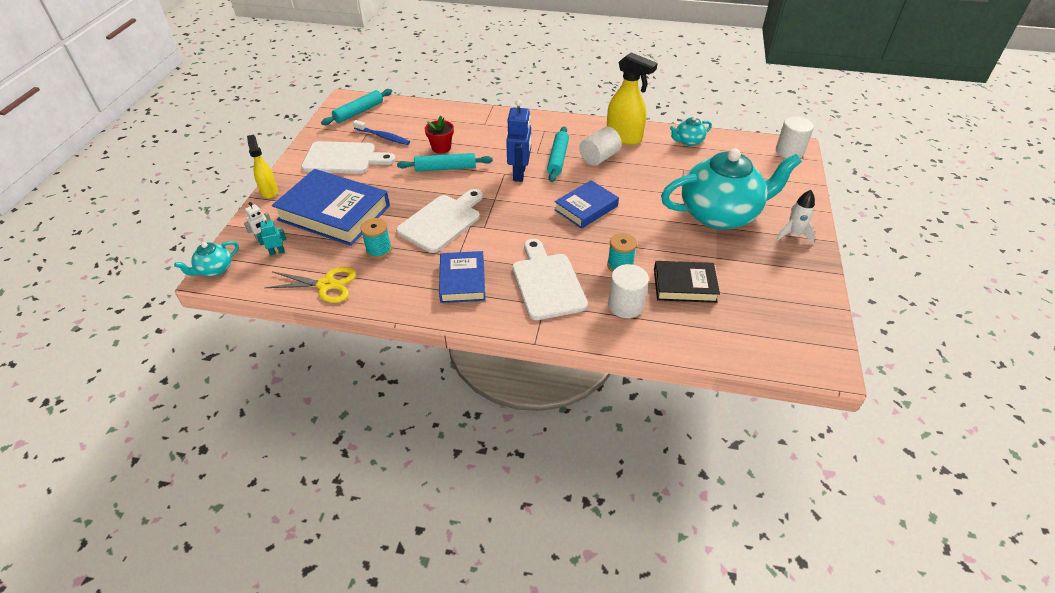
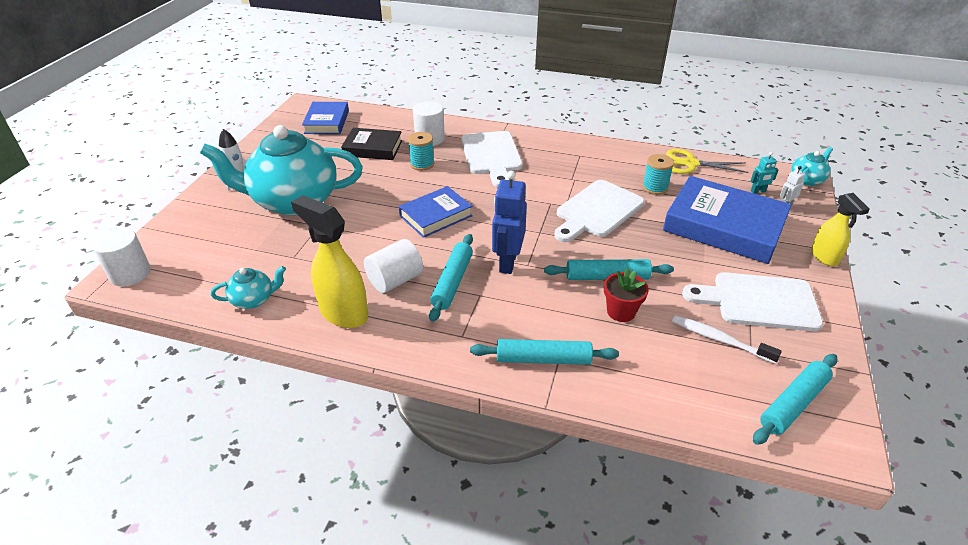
camera: 175 degrees left, 5 degrees down
(383, 137) = (719, 339): blue toothbrush -> white toothbrush
(462, 280) = (567, 161): blue book -> blue book (327, 122)
(494, 122) = (543, 359): none -> turquoise rolling pin

